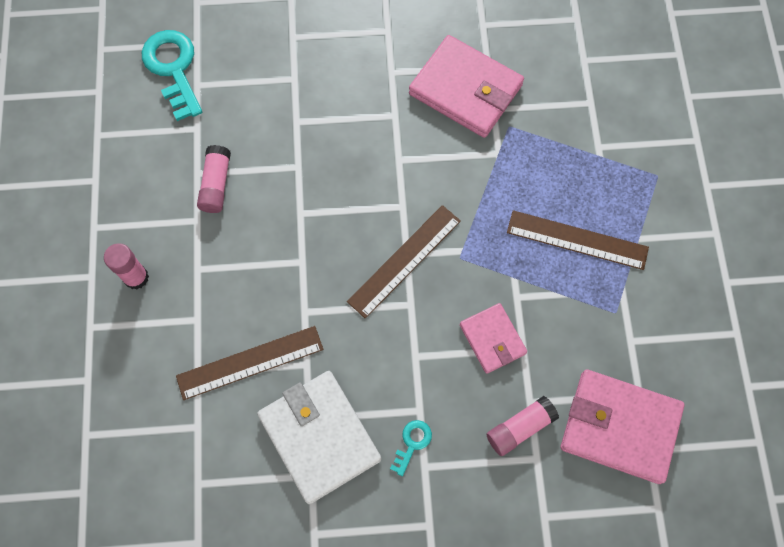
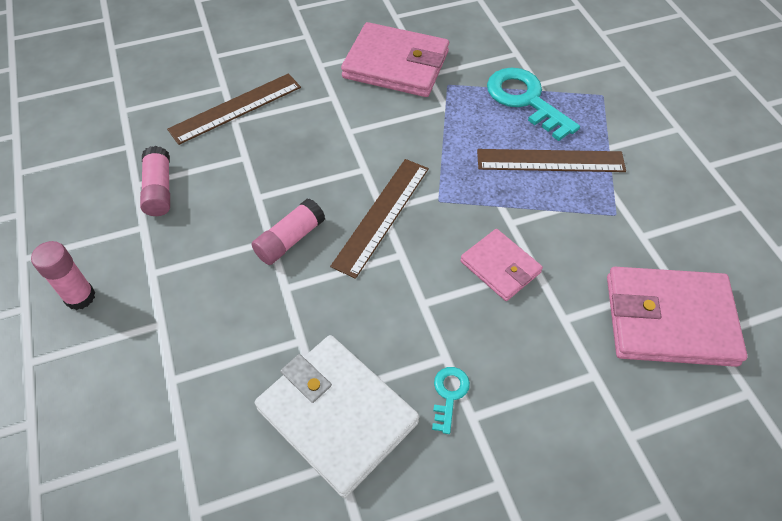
camera: 15 degrees left, 15 degrees down
(173, 68) = (95, 101): turquoise key -> turquoise key (525, 100)
(250, 362) = (233, 354): brown ruler -> brown ruler (235, 108)
(520, 428) = (564, 347): pink glue stick -> pink glue stick (290, 240)

